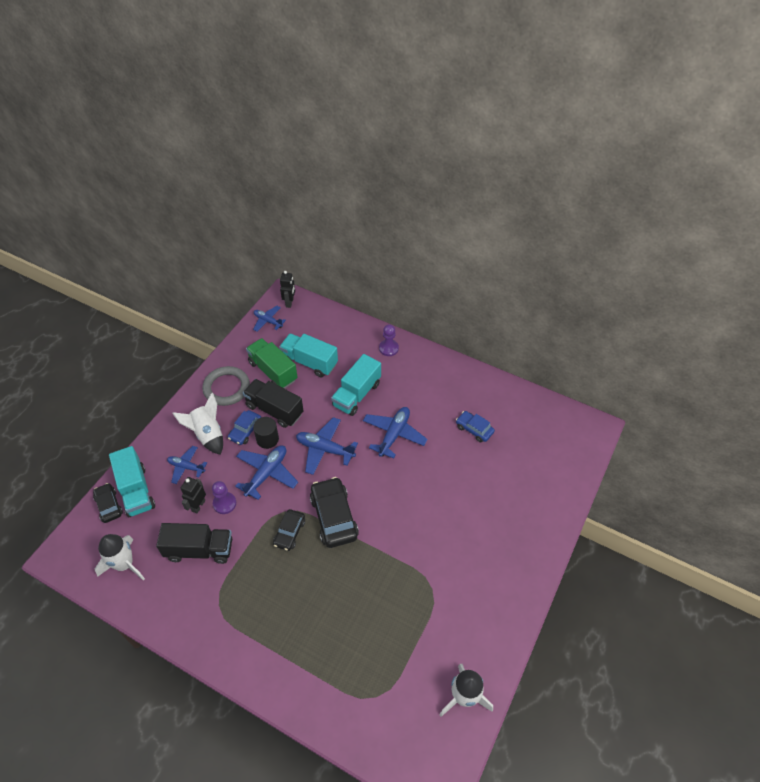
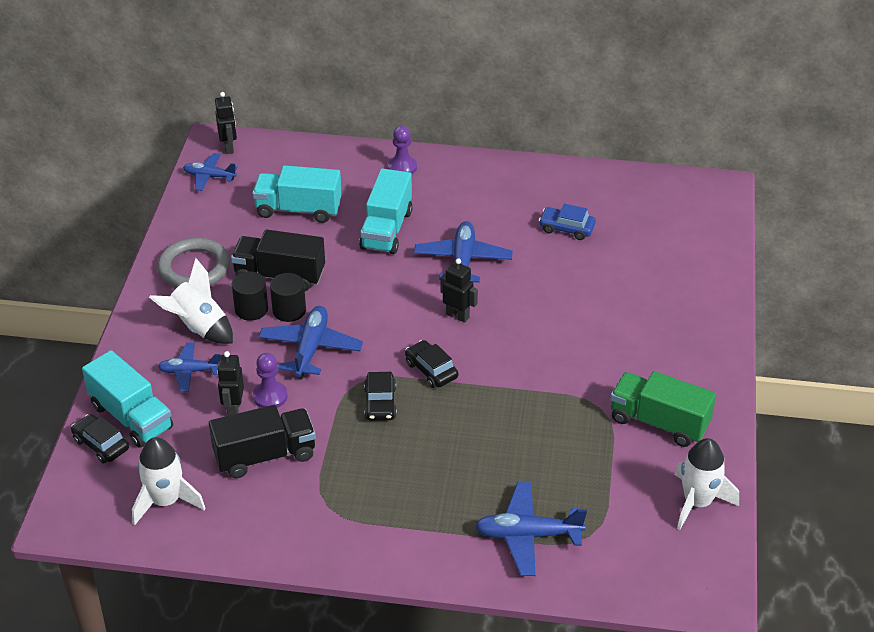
camera: 20 degrees left, 10 degrees down
(245, 431) = (251, 309): blue car -> black cylinder
(273, 371) = (251, 232): green truck -> green truck (659, 422)
(325, 449) = (377, 301): blue plane -> blue plane (527, 535)
(334, 517) = (431, 370): black car -> black car, size x0.58
(371, 478) = (457, 315): none -> black robot

